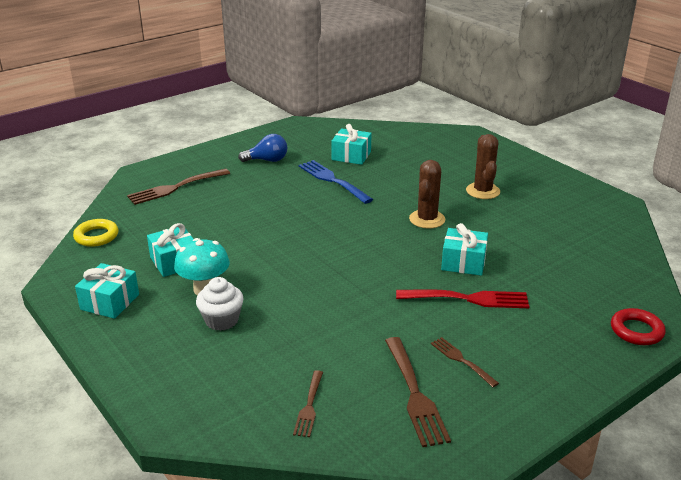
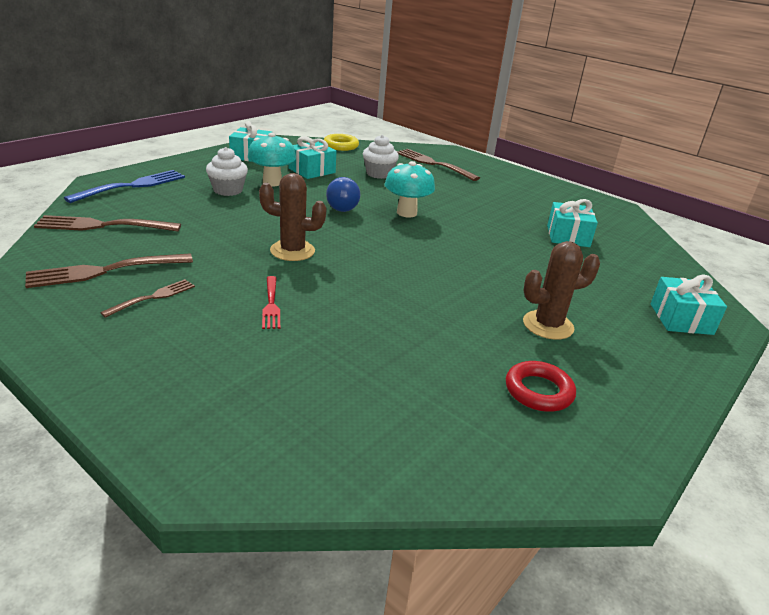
camera: 75 degrees right, 0 degrees up
(196, 221) = (379, 174): none -> white cupcake
(267, 160) = (516, 195): blue light bulb -> blue light bulb (340, 207)
(298, 218) = (406, 213): none -> turquoise mushroom
(309, 405) = (104, 225): brown fork -> brown fork, size x1.72
(333, 181) = (498, 227): blue fork -> blue fork (131, 186)
(427, 219) = (443, 282): brown cactus -> brown cactus (292, 251)
(463, 262) = (351, 304): turquoise gift -> turquoise gift (681, 319)
(467, 299) = (271, 304): red fork -> red fork, size x0.58
(636, 331) = (199, 446): red ring -> red ring (538, 391)

